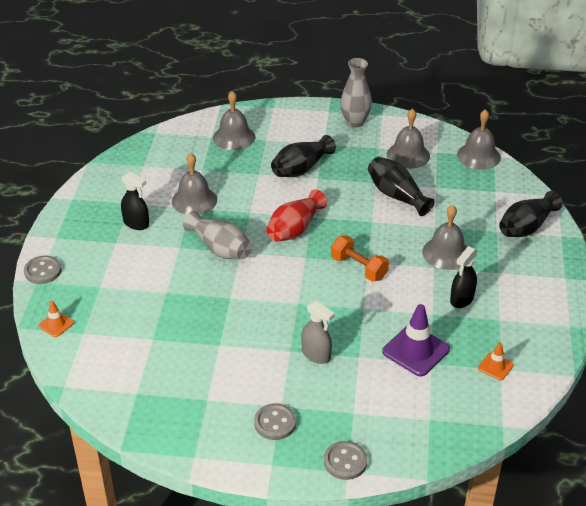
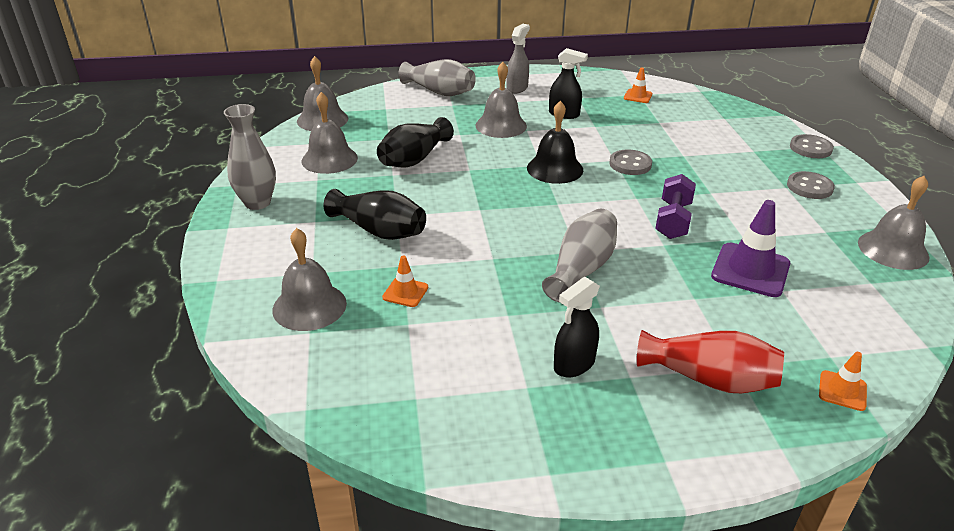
camera: 105 degrees left, 5 degrees down
(43, 271) = (754, 448): grey button -> grey button (630, 164)
(136, 223) = (574, 364): black spray bottle -> black spray bottle turned 150 degrees counterclockwise
(194, 200) = (489, 314): grey bell -> grey bell (893, 249)
(230, 172) = (405, 292): none -> orange traffic cone
(258, 313) = (673, 220): none -> purple dumbbell
(295, 229) = (509, 217): red vase -> red vase (709, 379)
(316, 354) = (701, 177): grey spray bottle -> grey spray bottle (517, 88)
(358, 268) = (555, 169): orange dumbbell -> black bell
(416, 350) = (650, 129): purple traffic cone -> purple traffic cone (750, 270)
(526, 227) = (439, 92): black vase -> grey vase

